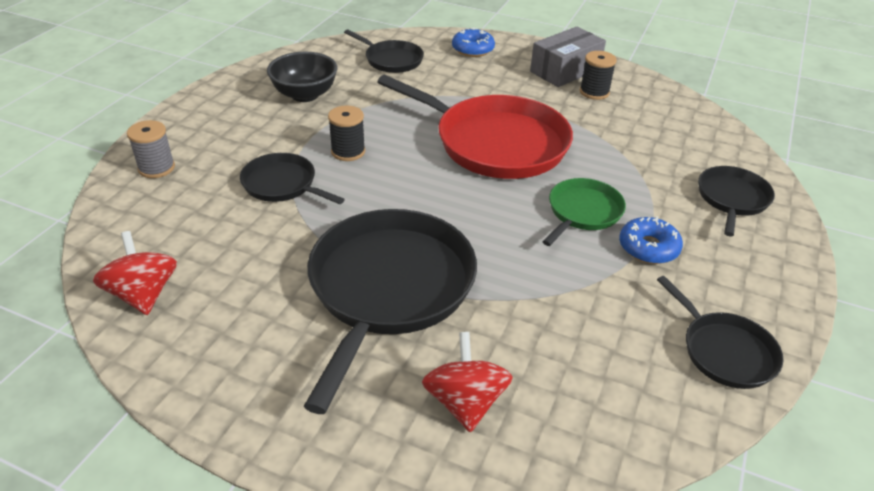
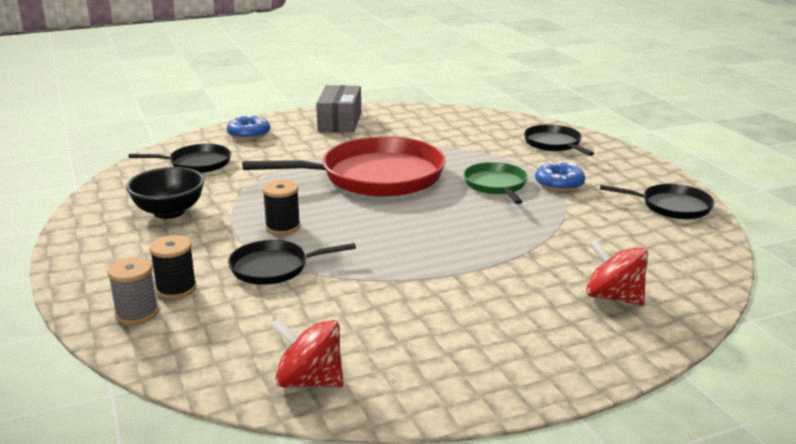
camera: 45 degrees left, 15 degrees down
(389, 288) = (468, 277): black pan -> none
(594, 92) = (382, 126): black spool -> black spool (176, 289)

